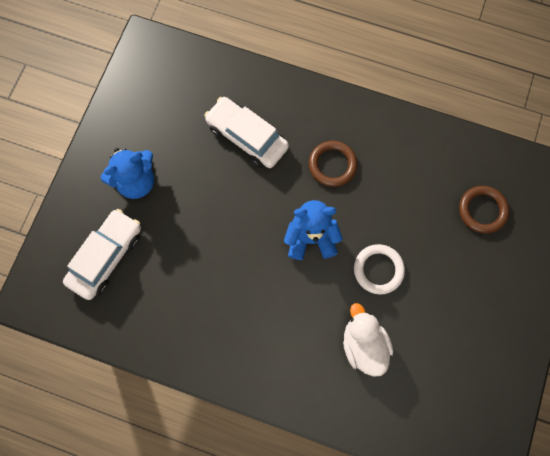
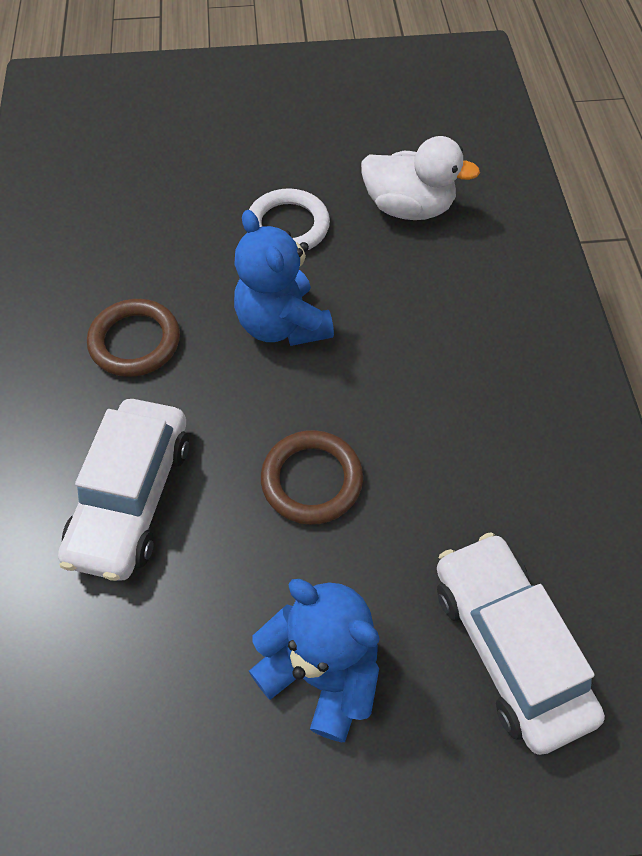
camera: 115 degrees left, 15 degrees down
(106, 257) = (508, 646): white car -> white car turned 60 degrees clockwise
(363, 345) = (408, 208): white duck -> white duck turned 120 degrees counterclockwise
(482, 210) = (134, 144): brown ring -> brown ring (312, 480)

